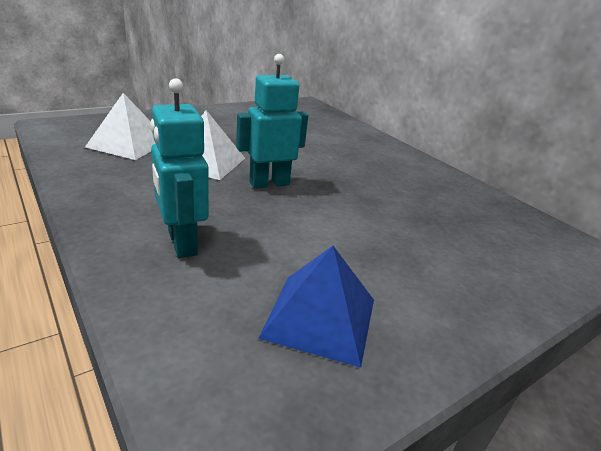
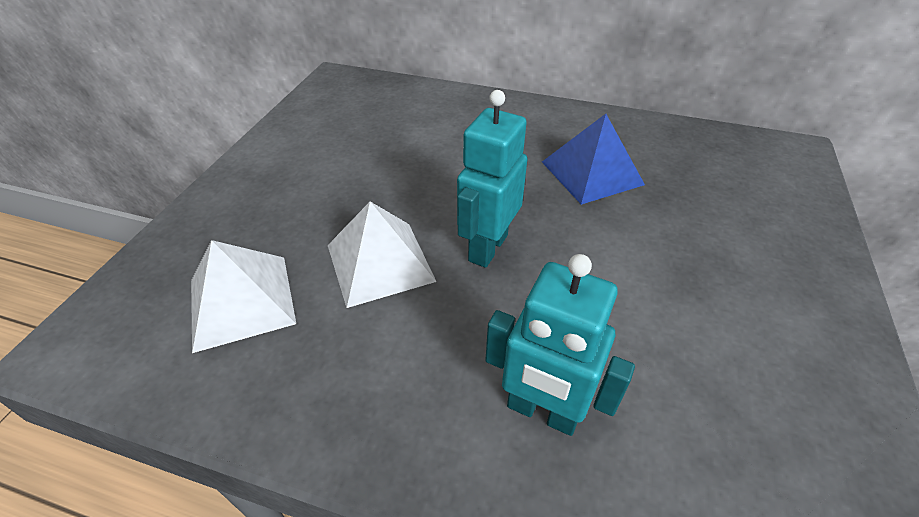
camera: 35 degrees left, 15 degrees up
(320, 317) = (758, 393): blue pyramid -> blue pyramid (591, 173)

